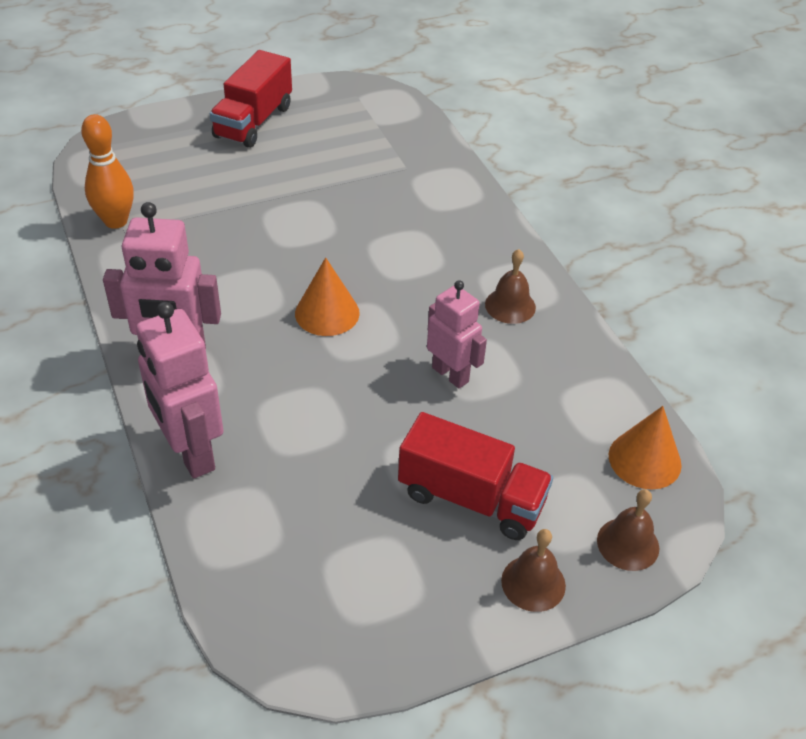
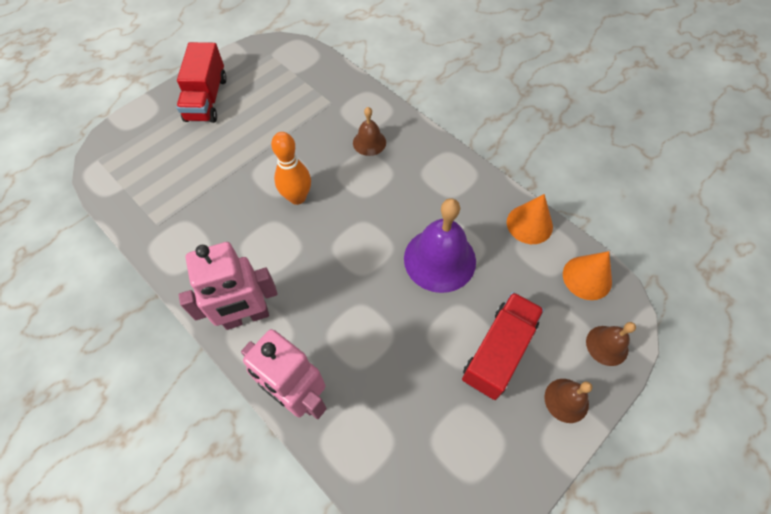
camera: 20 degrees left, 15 degrees up
(116, 221) = (146, 218): orange bowling pin -> orange bowling pin (297, 197)
(327, 313) = (335, 241): orange cone -> orange cone (529, 224)
(450, 374) = (439, 259): pink robot -> purple bell
(471, 498) = (498, 351): red truck -> red truck turned 60 degrees counterclockwise
(510, 305) = (451, 190): brown bell -> brown bell (369, 142)

